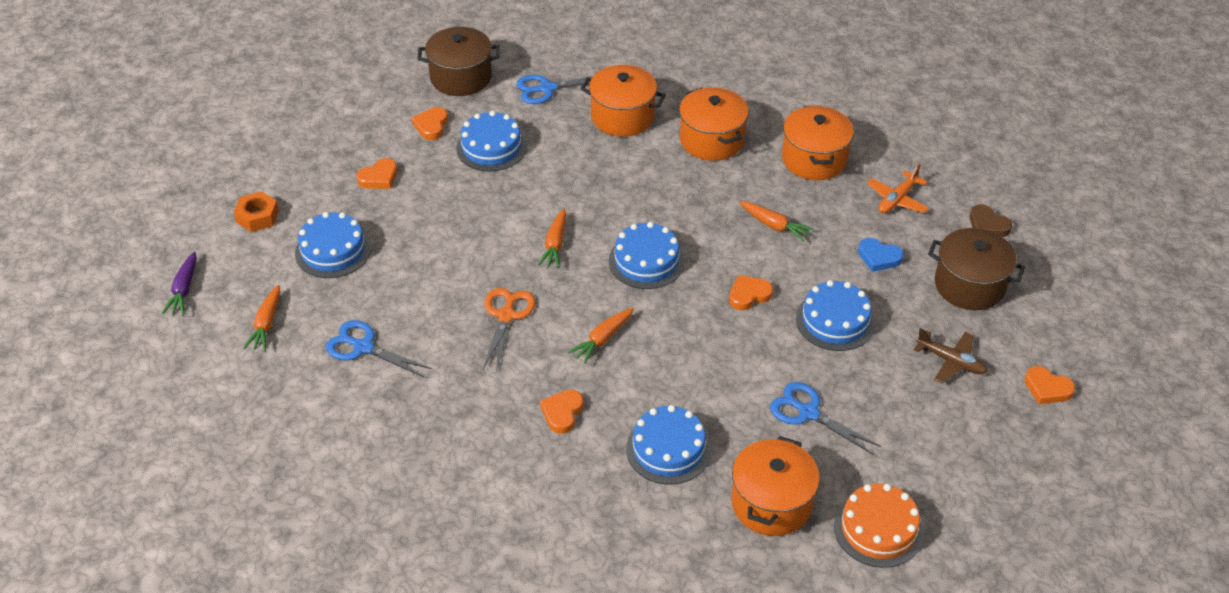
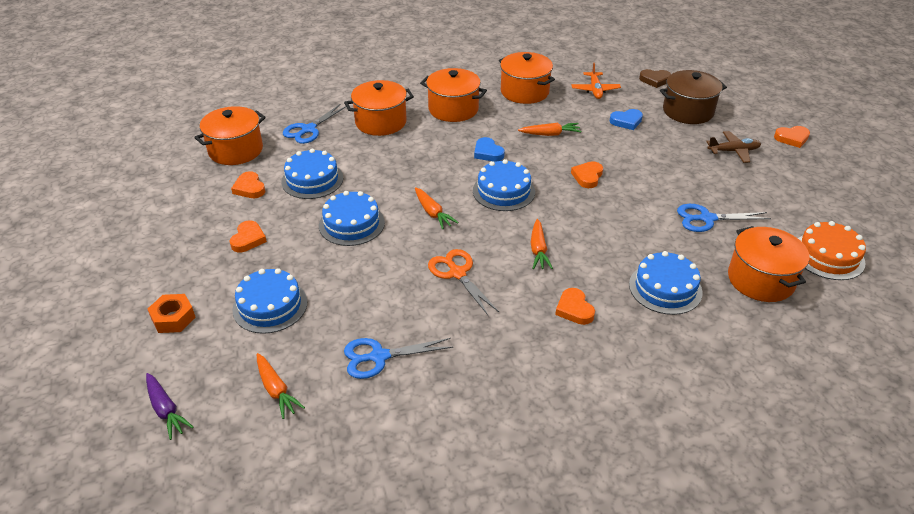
camera: 40 degrees left, 5 degrees down
(461, 77) = (236, 150): brown pot -> orange pot
(684, 210) = (488, 152): none -> blue heart
(835, 321) = (651, 164): blue cake -> blue cake (351, 224)

